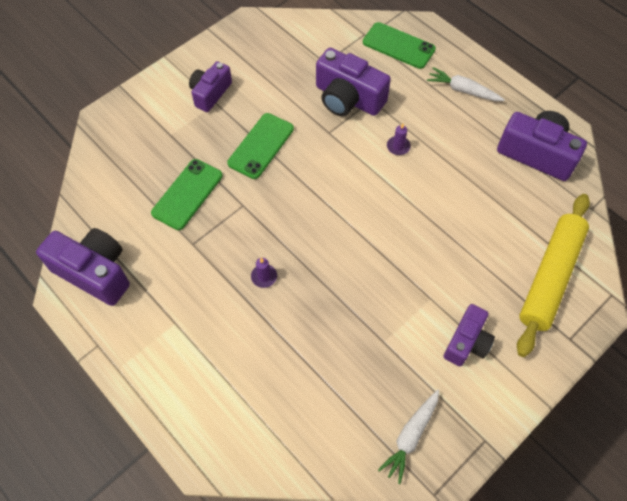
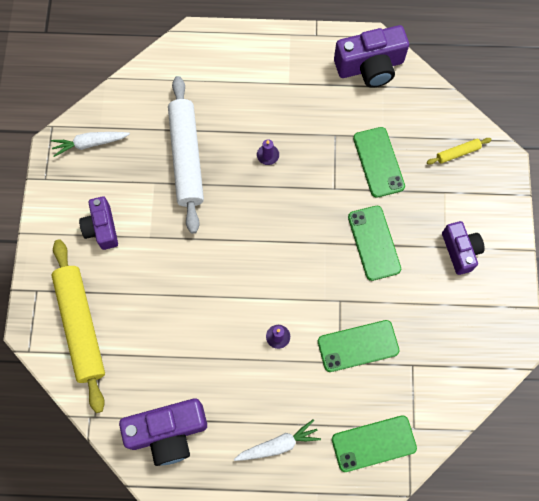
camera: 135 degrees right, 10 degrees up
(125, 150) = (457, 153): none -> yellow rolling pin
(334, 338) = (186, 158): none -> white rolling pin
(348, 98) = (358, 346): purple camera -> green phone
(411, 436) = (90, 144): white carrot -> white carrot turned 90 degrees counterclockwise

